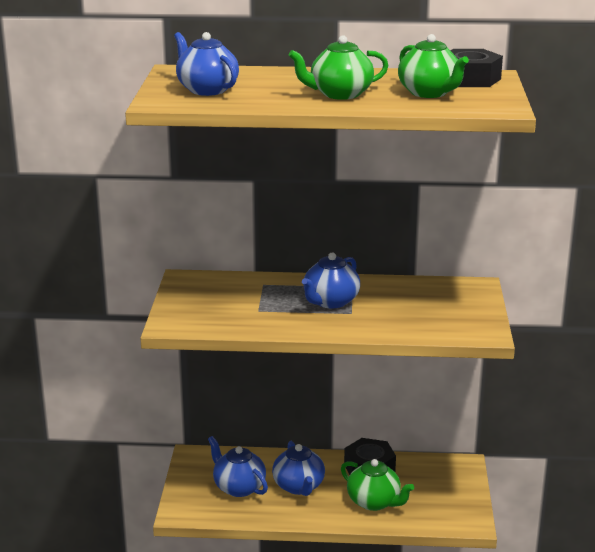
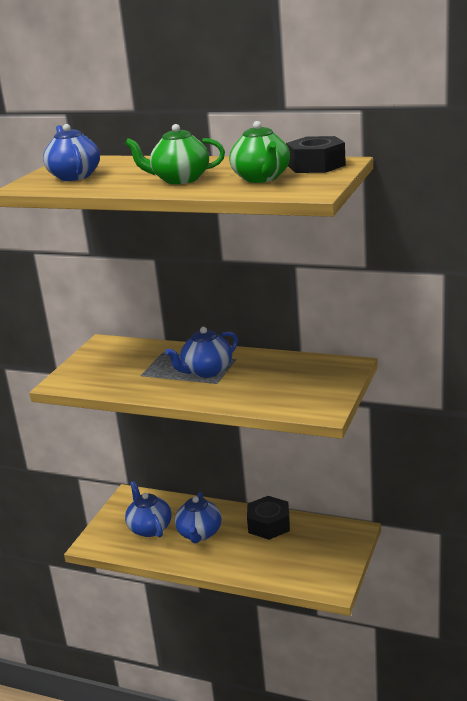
camera: 20 degrees right, 0 degrees up
(374, 502) = (256, 556): green teapot -> none

